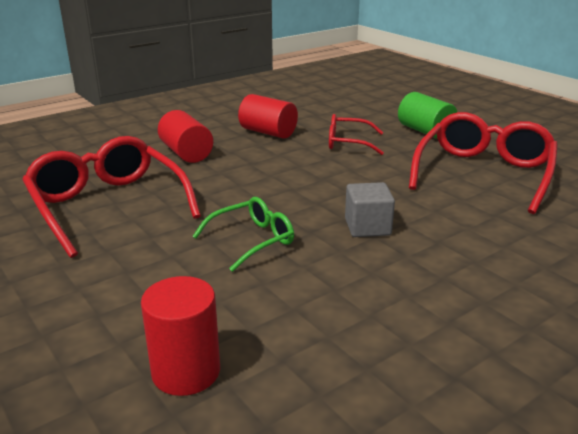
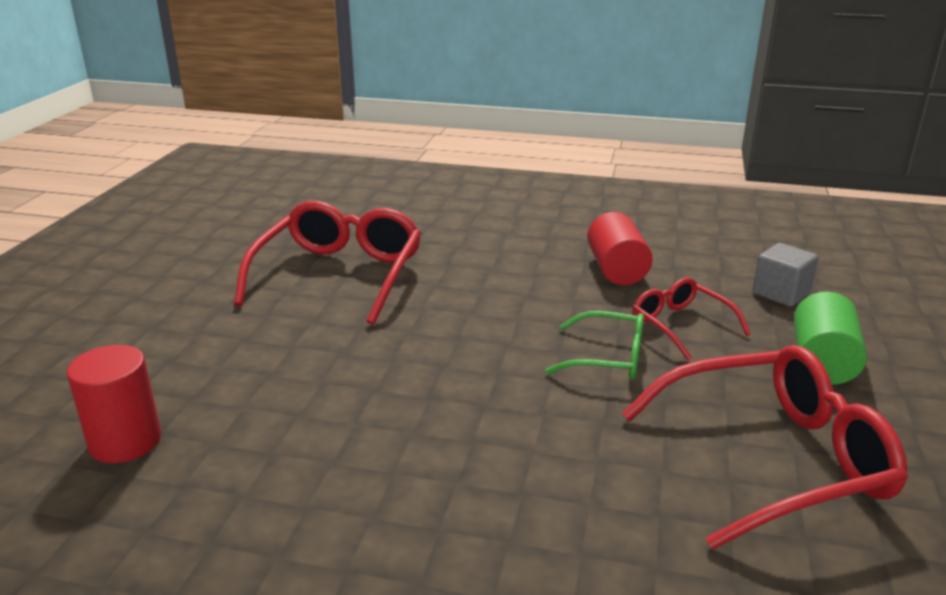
camera: 50 degrees right, 0 degrees up
(186, 153) = (492, 256): red cylinder -> none
(252, 240) = (369, 372): green glasses -> green glasses (608, 358)
(367, 227) = (488, 428): grey cube -> grey cube (781, 293)

